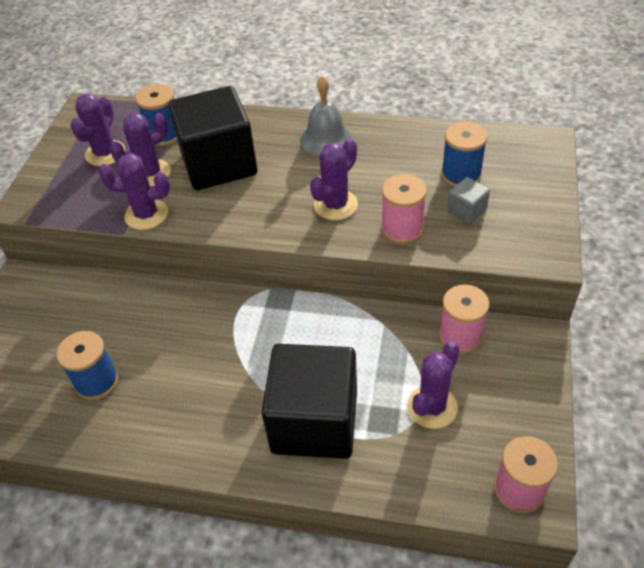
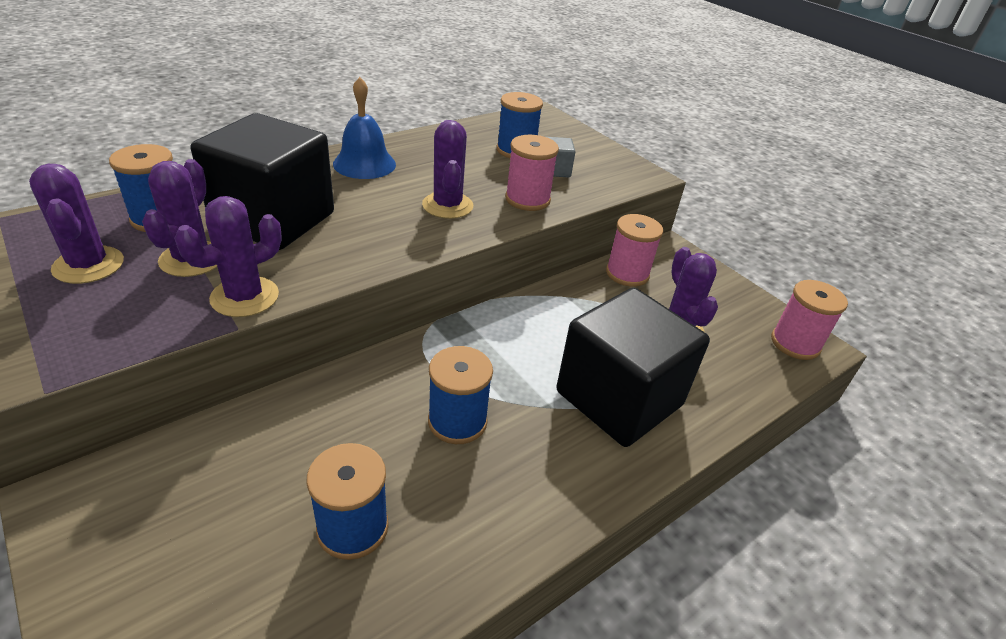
camera: 55 degrees left, 10 degrees down
(205, 363) = (457, 421): none -> blue spool
(326, 139) = (364, 164): grey bell -> blue bell

